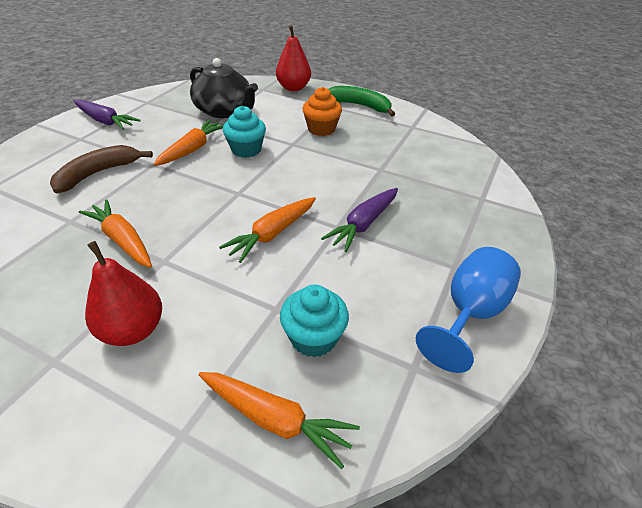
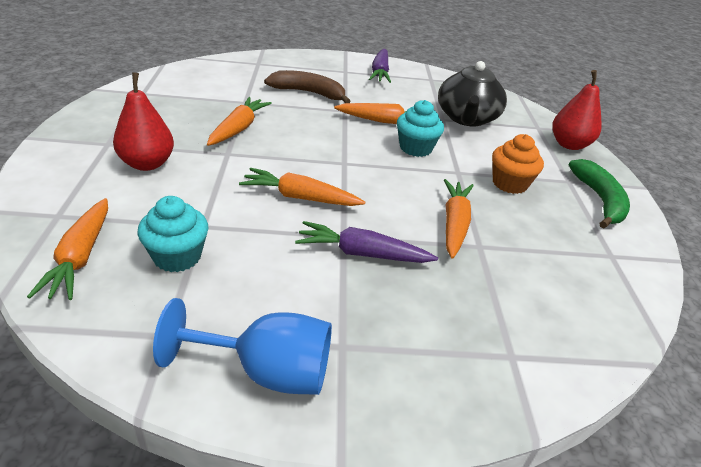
camera: 60 degrees right, 5 degrees down
(352, 170) = (454, 224): none -> orange carrot

